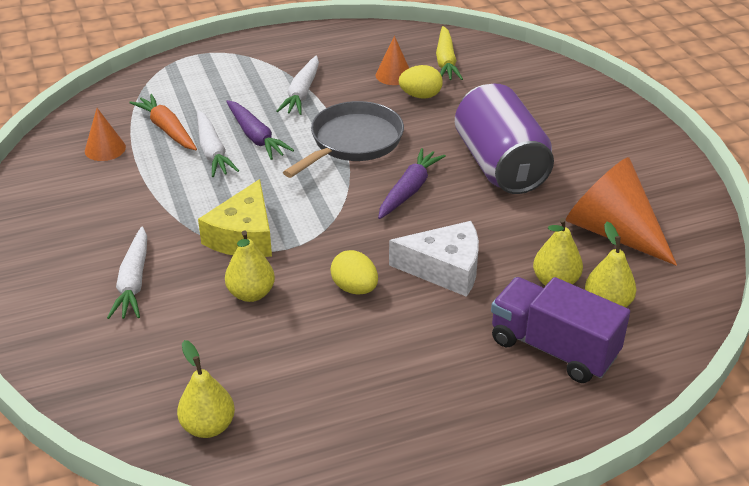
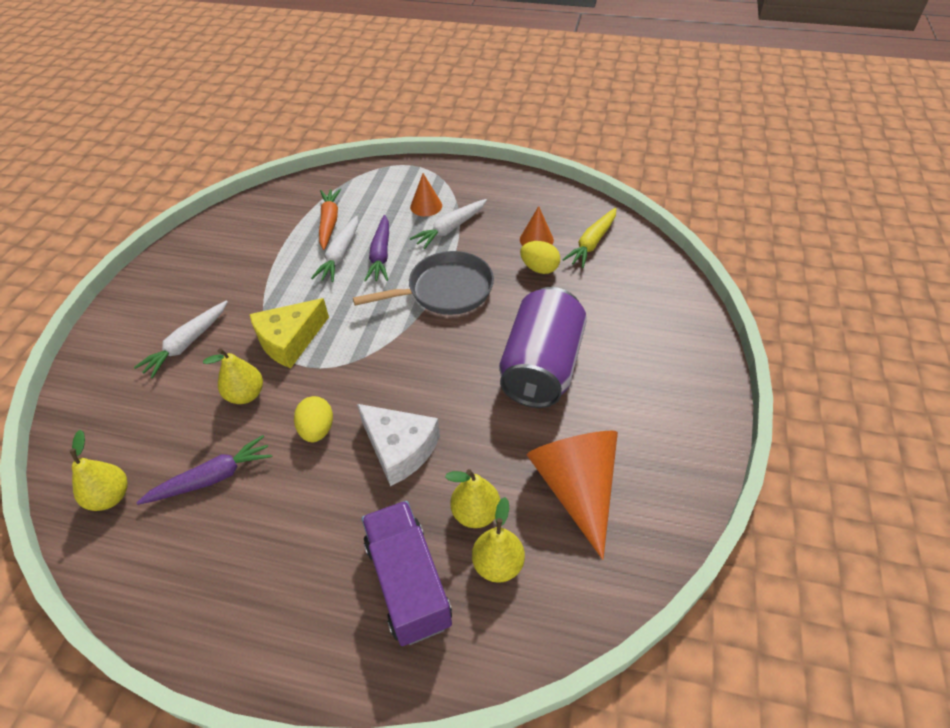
camera: 35 degrees right, 10 degrees up
(105, 149) = (276, 222): orange cone -> orange cone (426, 206)
(409, 190) = (444, 357): purple carrot -> purple carrot (212, 478)

